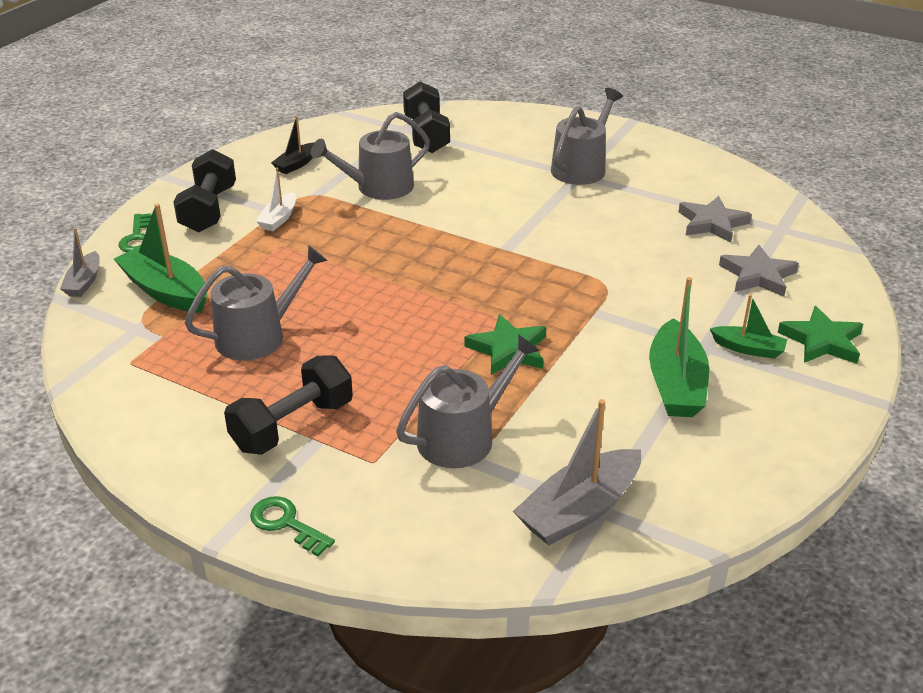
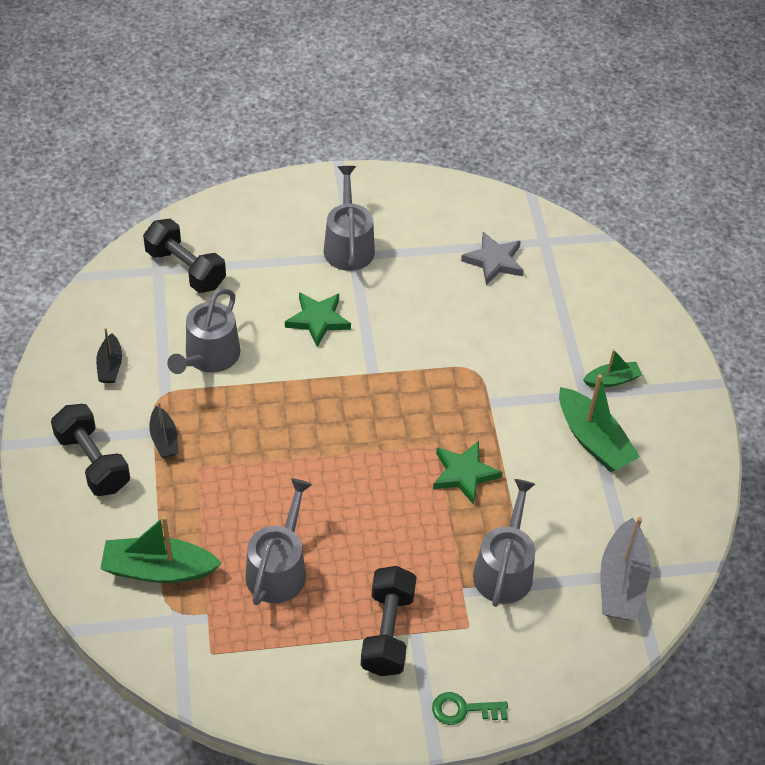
camera: 40 degrees left, 15 degrees up
(84, 282) = (79, 601): grey boat -> none
(137, 238) = (67, 528): green key -> none
(279, 219) = (164, 439): white boat -> black boat
(758, 275) = (565, 302): grey star -> none
(822, 341) = (649, 346): green star -> green star (318, 320)

